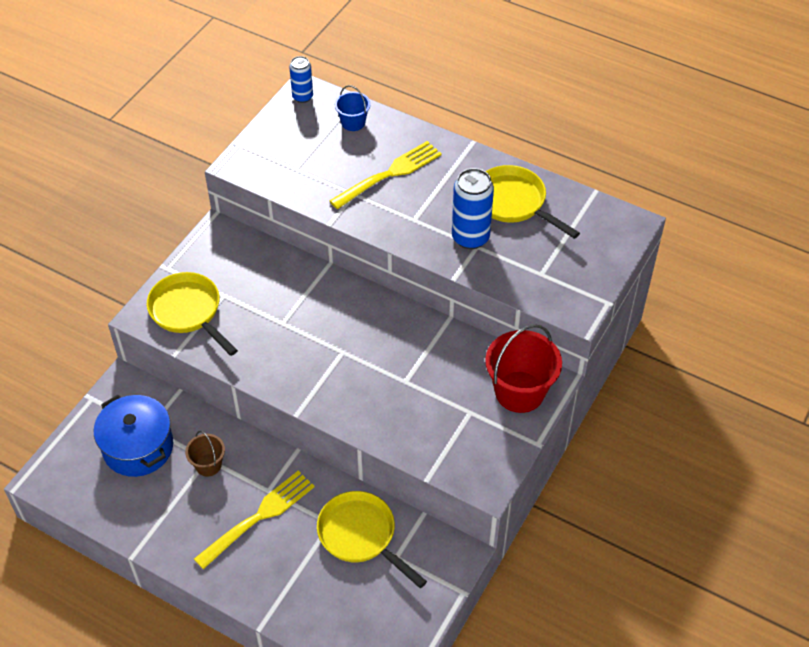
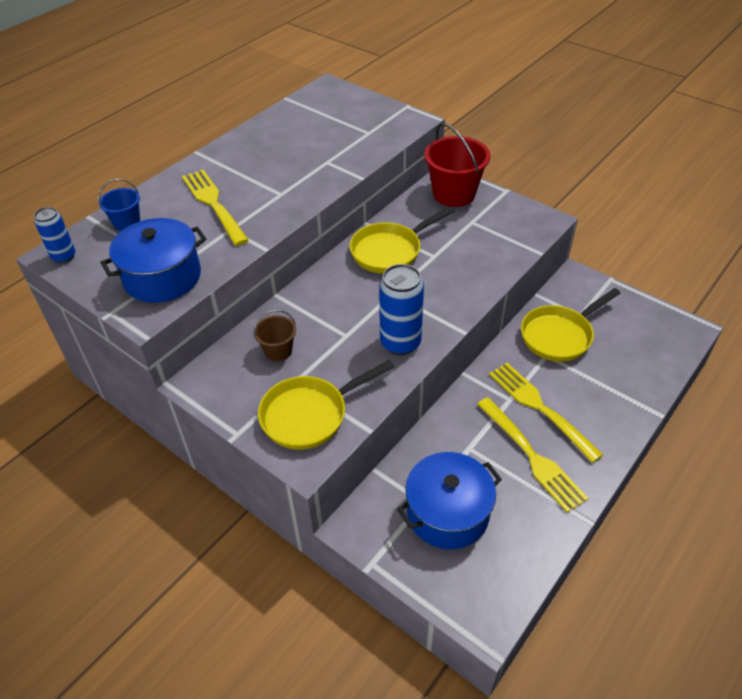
camera: 80 degrees left, 5 degrees down
(201, 509) = (531, 455): none -> yellow fork
(208, 465) = (476, 447): brown bucket -> brown bucket (278, 351)
(284, 164) = (162, 277): none -> blue pot
(470, 237) = (315, 164): blue can -> blue can (400, 343)
(514, 203) = (282, 137): yellow pan -> yellow pan (390, 251)

